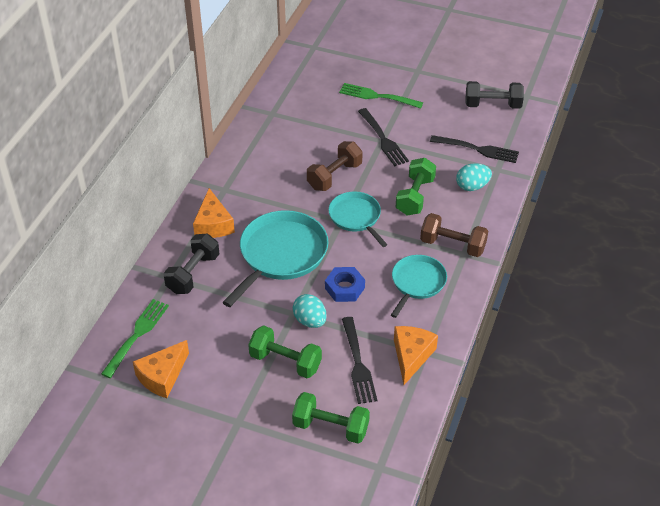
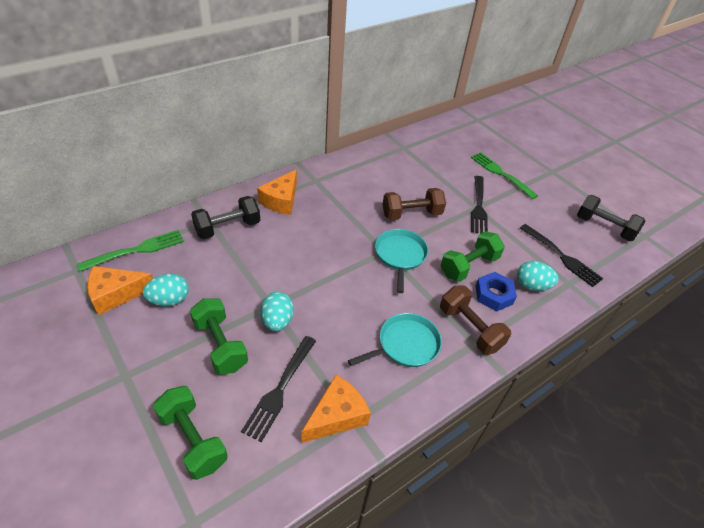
camera: 30 degrees right, 0 degrees up
(210, 355) = (169, 300): none -> turquoise egg
(281, 255) = (309, 251): turquoise pan -> none
(344, 288) = (335, 310): blue nut -> blue nut (493, 295)

